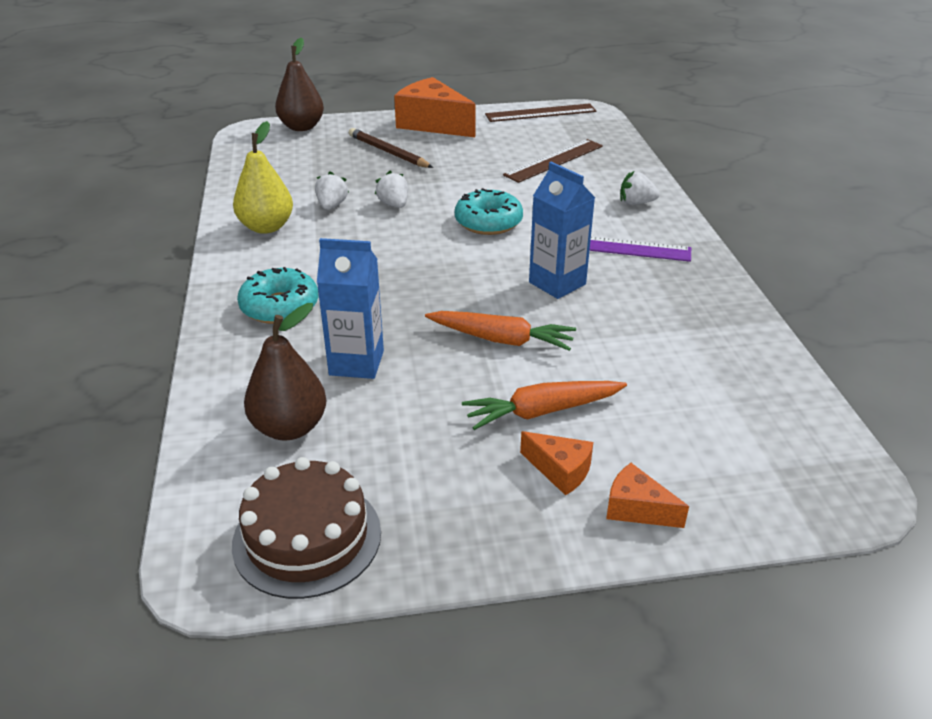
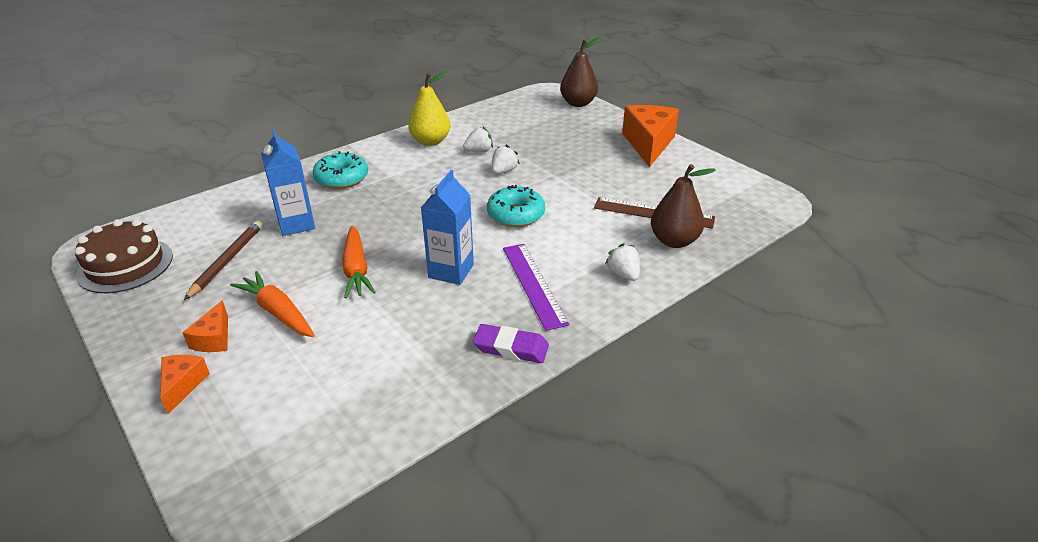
camera: 60 degrees right, 0 degrees up
(290, 427) = (220, 225): brown pear -> brown pear (674, 241)
(388, 152) = (579, 143): brown pencil -> brown pencil (227, 261)
(541, 113) = (737, 181): brown ruler -> none
(703, 284) = (511, 347): none -> purple eraser

